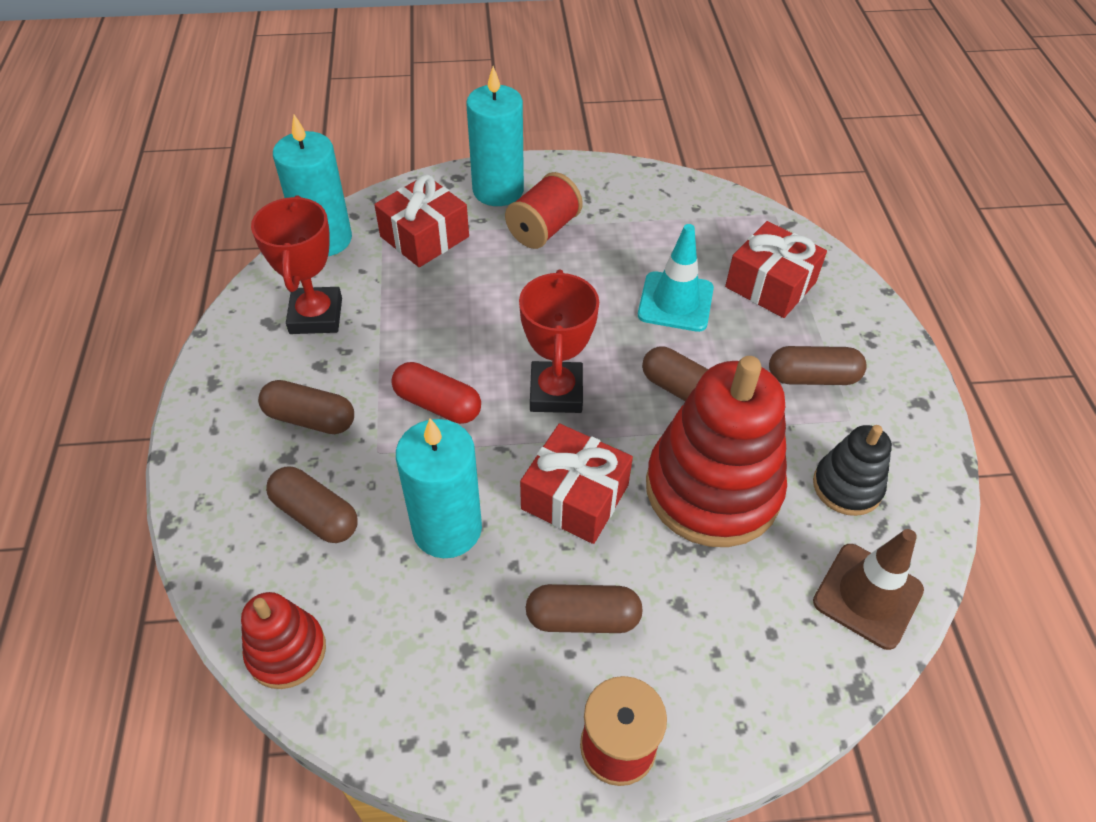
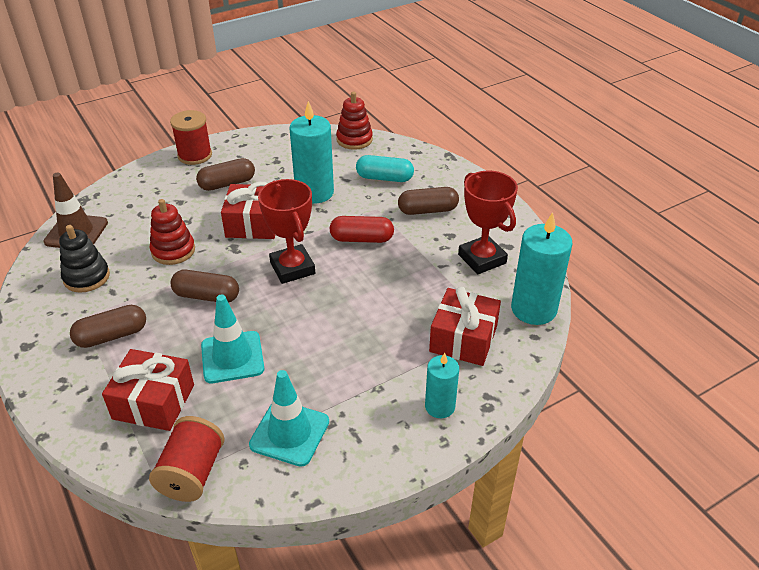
camera: 155 degrees right, 10 degrees down
(315, 515) = (384, 178): brown capsule -> turquoise capsule
(498, 190) = (439, 406): turquoise candle -> turquoise candle, size x0.59
(543, 230) = (373, 381): red spool -> red spool (192, 473)
(645, 215) = (289, 433): none -> turquoise traffic cone
(712, 489) = (173, 251): red stacking toy -> red stacking toy, size x0.51

